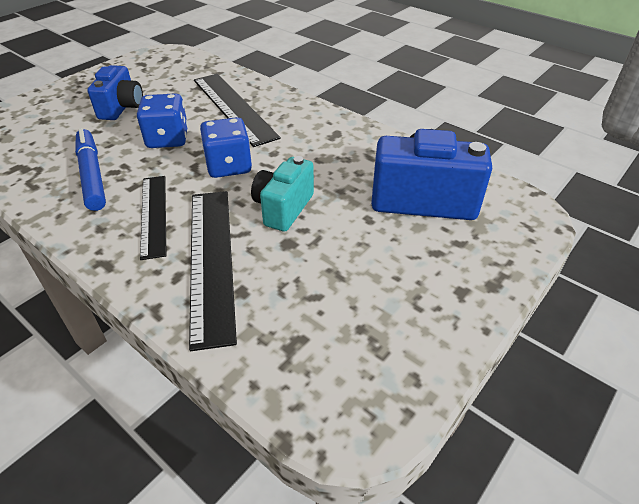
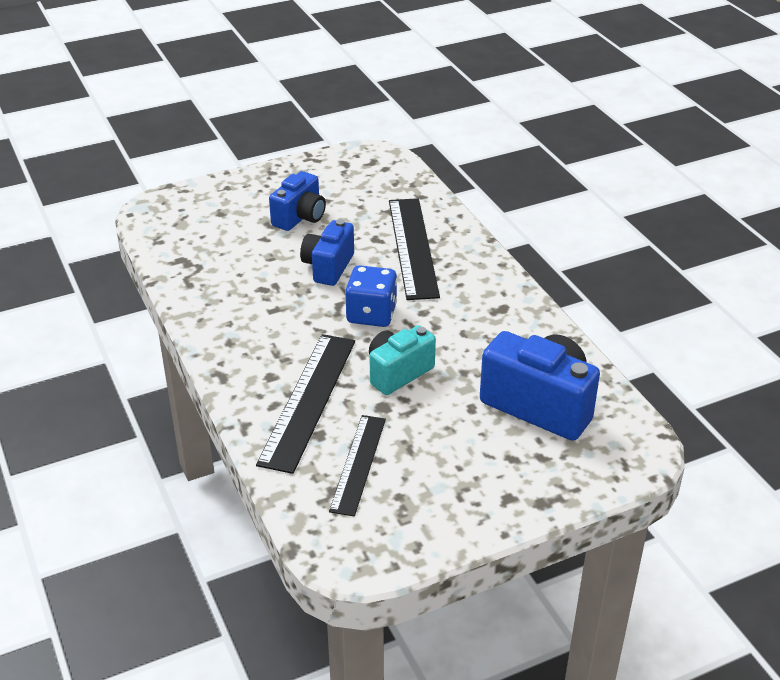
camera: 25 degrees right, 5 degrees down
(92, 175) = (243, 287): blue marker -> none
(153, 215) = (279, 343): black ruler -> black ruler (358, 464)
(167, 139) = (328, 267): blue dice -> blue camera

